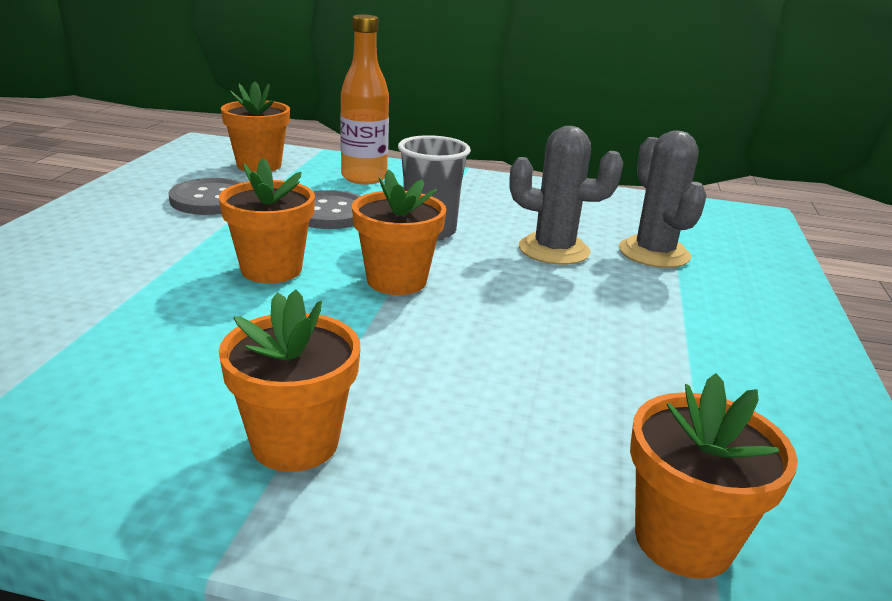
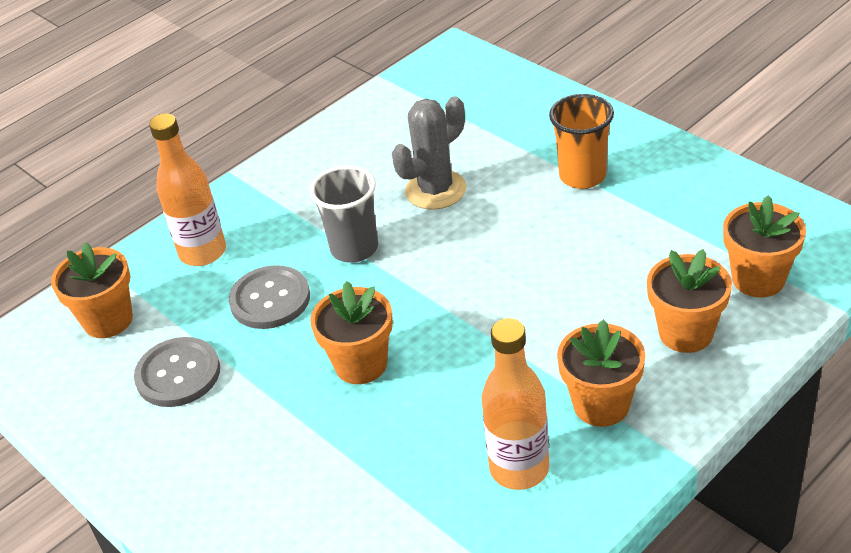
camera: 50 degrees left, 15 degrees up
(147, 404) = (519, 468): none -> orange bottle
(396, 281) = (428, 296): orange flower pot -> orange flower pot (686, 333)
(654, 253) = (476, 139): grey cactus -> none
(688, 326) = (582, 176): none -> orange cup

